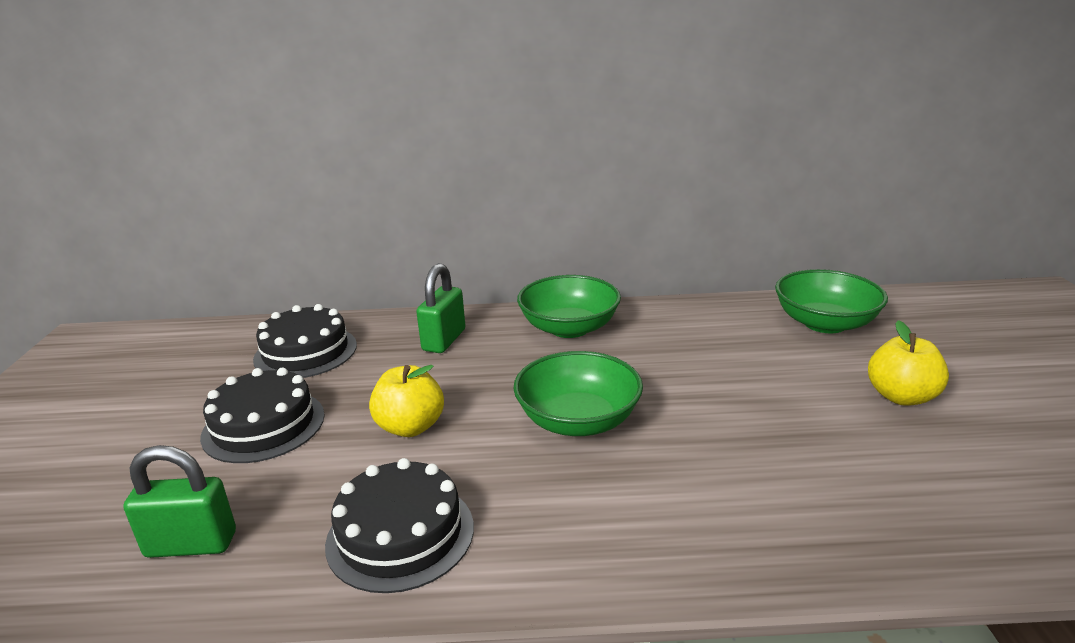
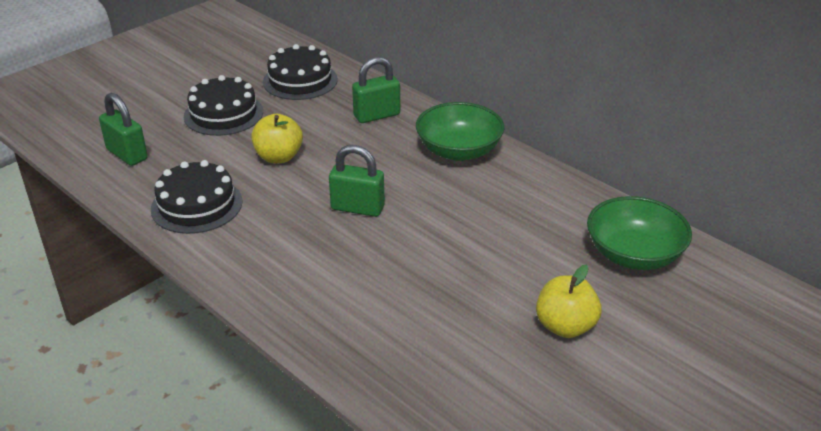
camera: 45 degrees right, 10 degrees up
(578, 420) = (357, 208): green bowl -> green padlock

